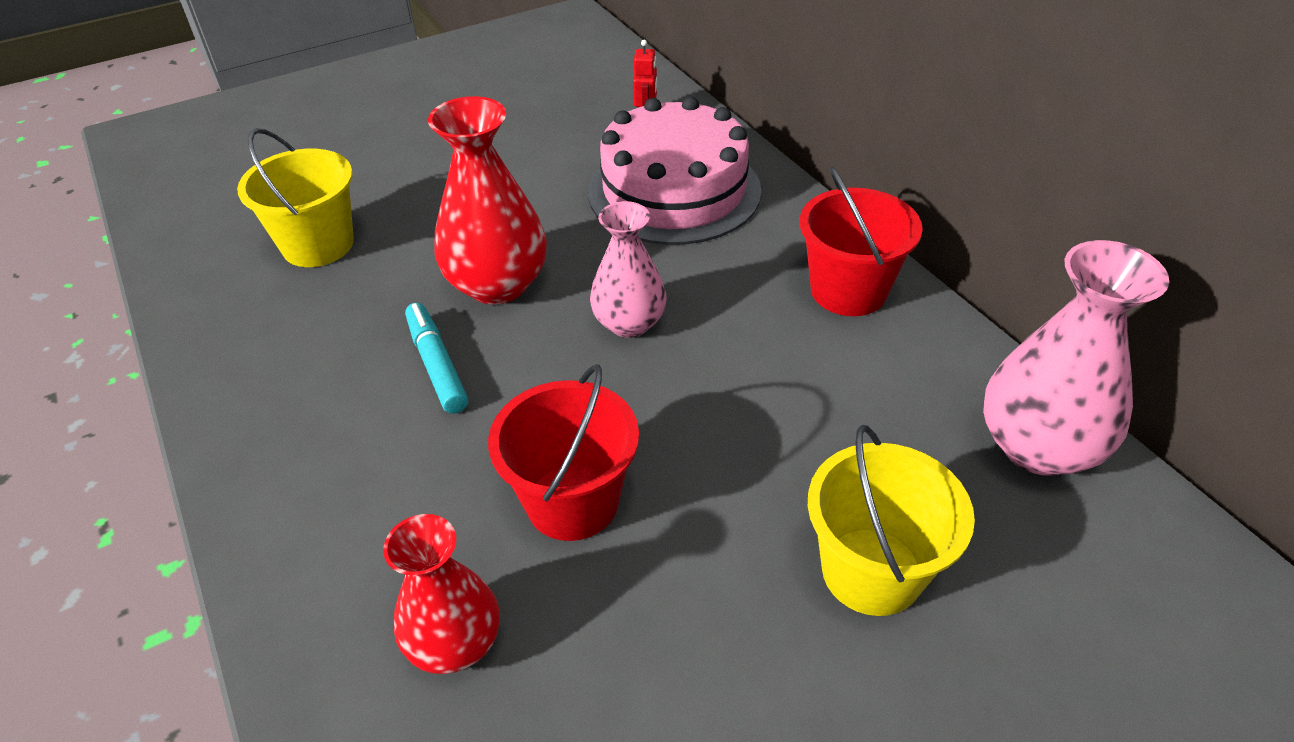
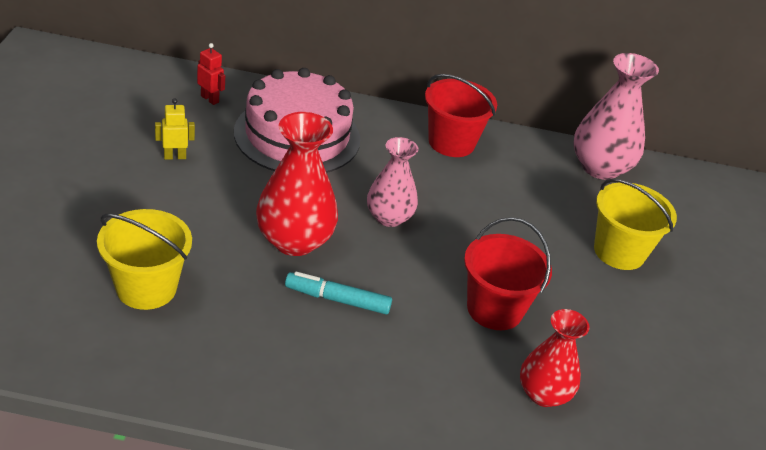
camera: 60 degrees left, 5 degrees down
(528, 152) = (175, 156): none -> yellow robot

